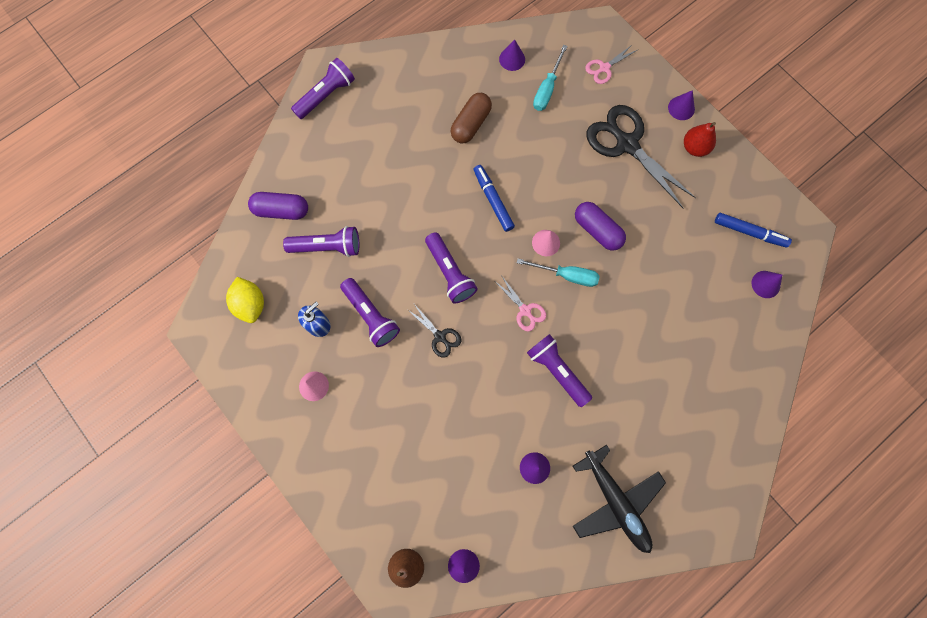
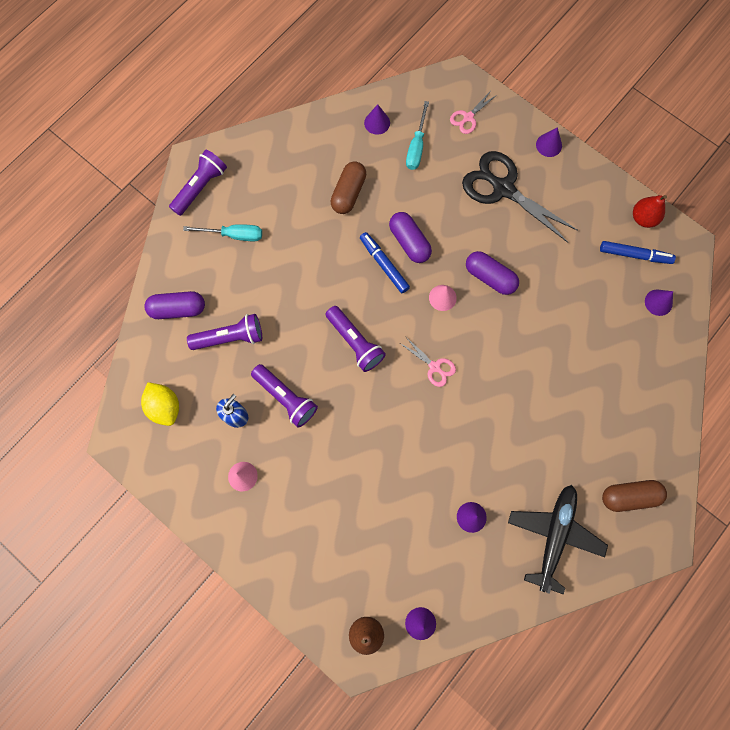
camera: 10 degrees left, 0 degrees up
(440, 336) = (357, 406): black scissors -> none
(522, 182) = (409, 242): none -> purple capsule
(557, 371) = (476, 420): purple flashlight -> none
(566, 275) = (468, 326): turquoise screwdriver -> turquoise screwdriver (234, 235)
(615, 502) = (554, 535): black plane -> black plane turned 120 degrees counterclockwise
(694, 147) = (568, 181): red pear -> red pear (643, 218)
(700, 476) = (629, 496): none -> brown capsule

